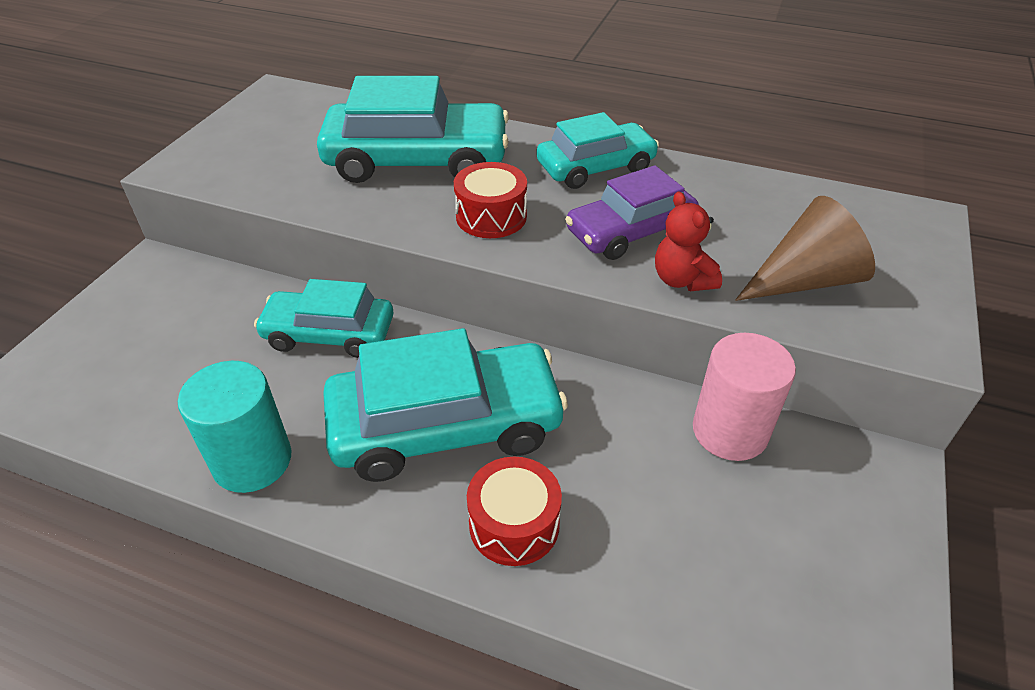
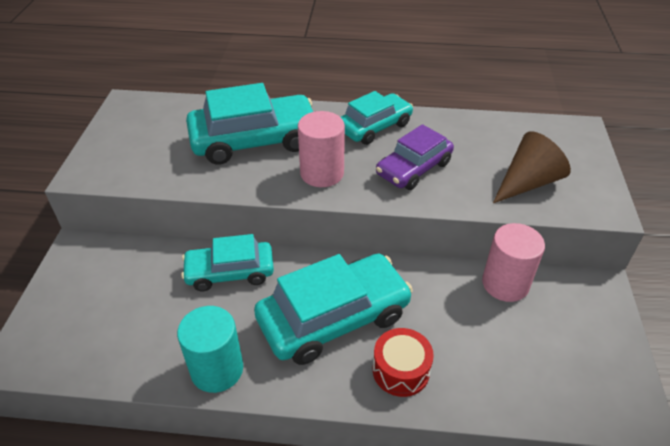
camera: 15 degrees left, 0 degrees up
(491, 216) = (322, 173): red drum -> pink cylinder
(682, 280) = (457, 195): red teddy bear -> none

